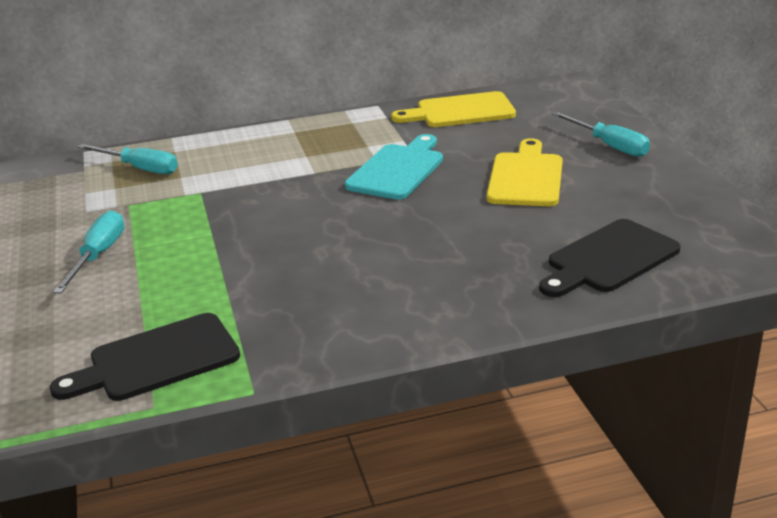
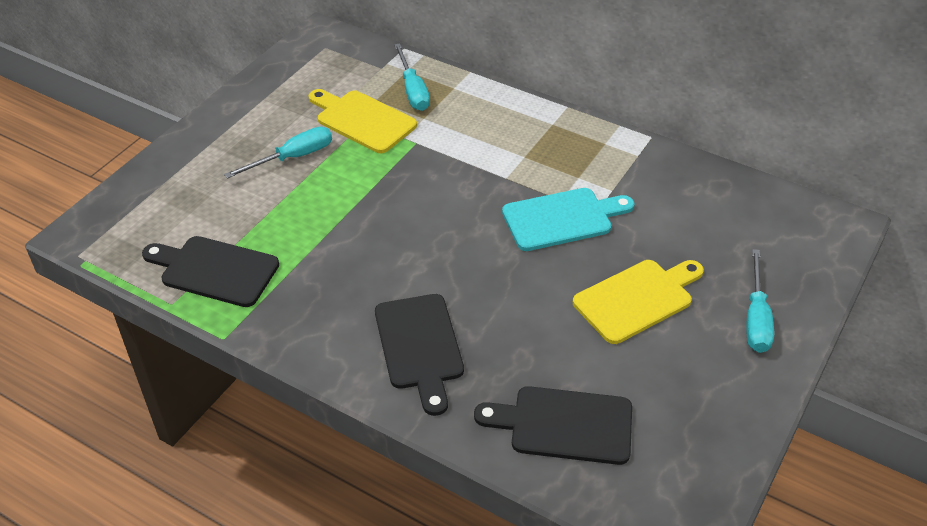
camera: 45 degrees right, 15 degrees up
(431, 288) = (419, 346): none -> black cutting board
(460, 111) = (702, 190): yellow cutting board -> yellow cutting board (362, 120)

